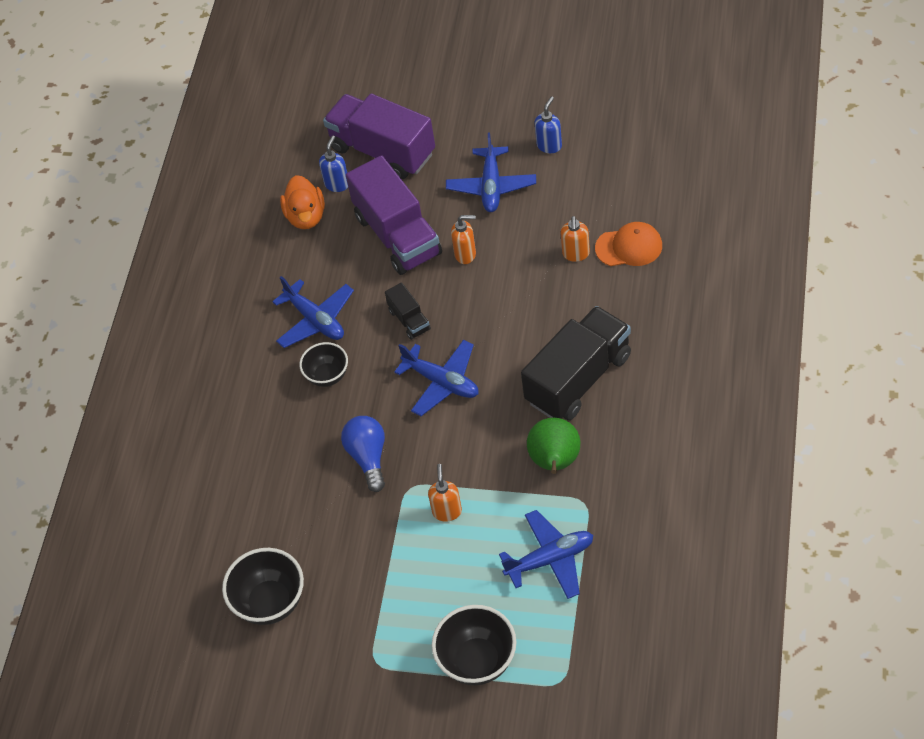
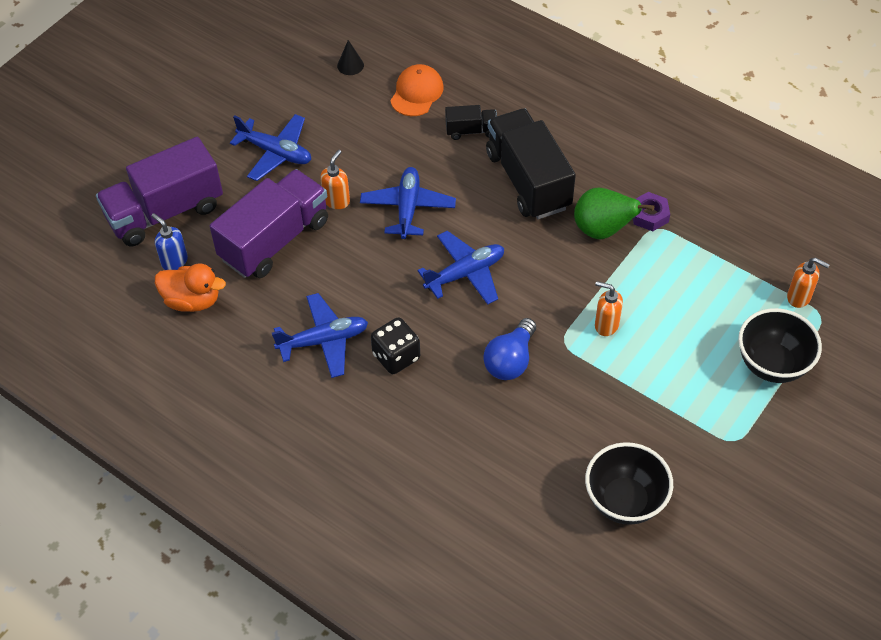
camera: 70 degrees left, 0 degrees up
(327, 376) = (396, 356): black bowl -> black dice
(368, 457) = (510, 360): blue light bulb -> blue light bulb turned 75 degrees counterclockwise
(397, 235) = (275, 240): purple truck -> purple truck turned 45 degrees counterclockwise
(409, 320) = (378, 270): black truck -> black truck (471, 131)
(549, 145) = (264, 97): blue soap dispenser -> none
(550, 559) = (698, 273): blue plane -> blue plane (408, 208)
(576, 254) = (397, 128): orange soap dispenser -> orange soap dispenser (799, 297)
(597, 491) = (649, 215): none -> purple nut
(629, 183) = (350, 65): none -> black cone

